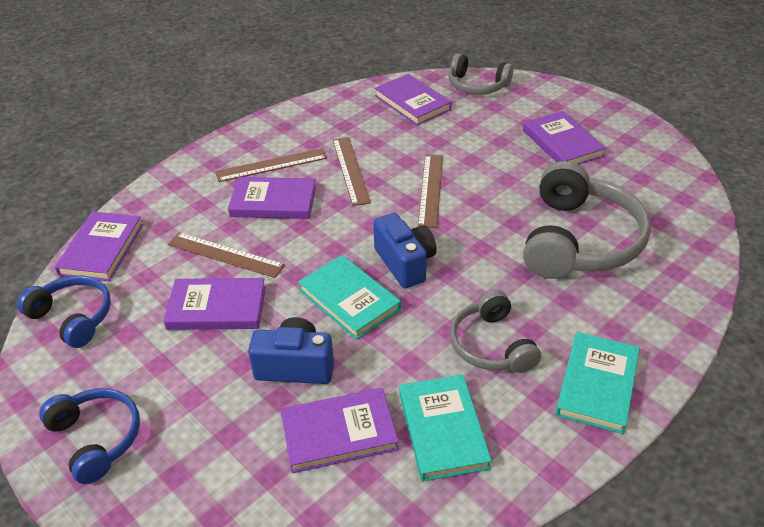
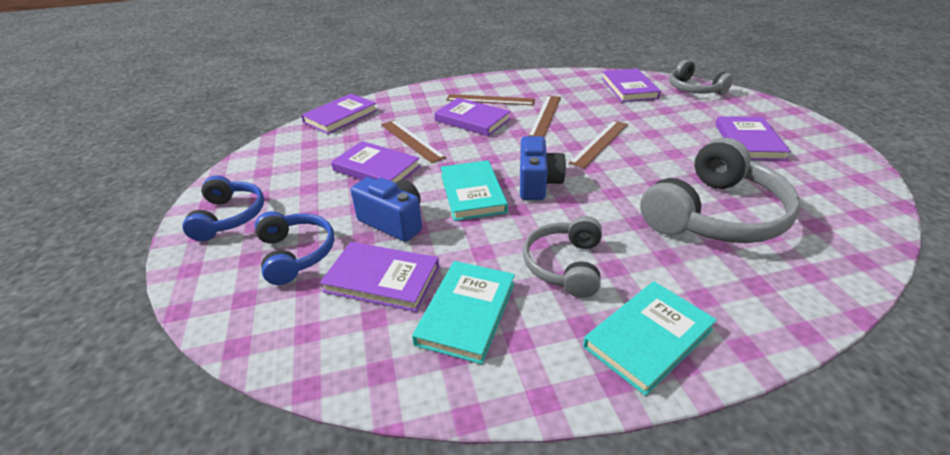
camera: 30 degrees right, 5 degrees down
(73, 317) = (288, 146): blue headphones -> blue headphones (296, 254)

